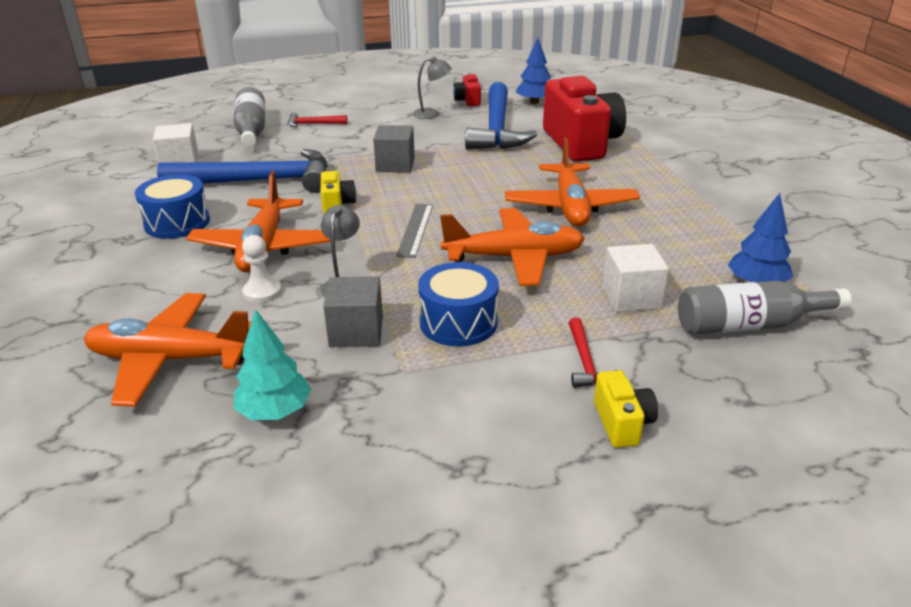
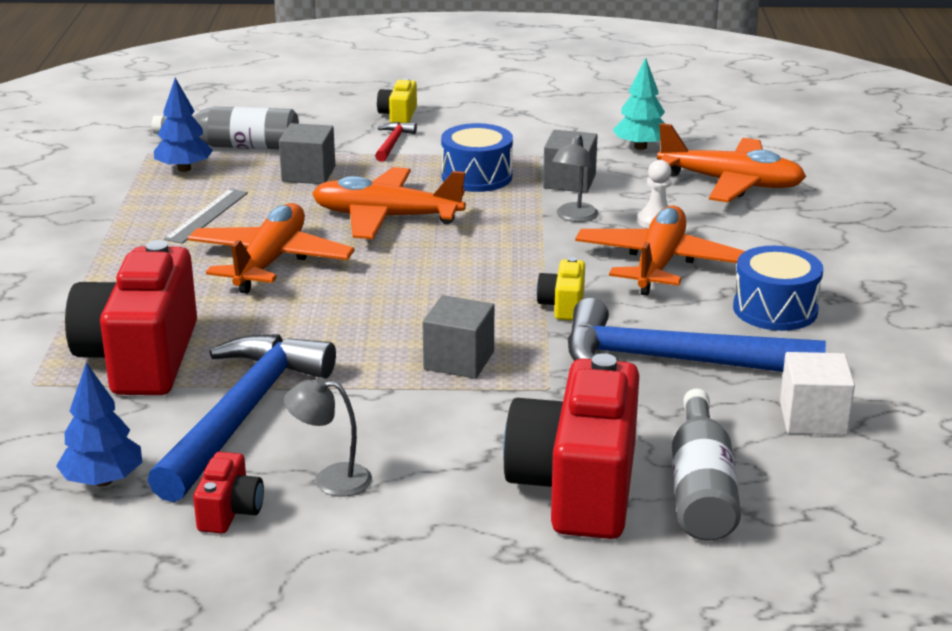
camera: 165 degrees left, 5 degrees down
(313, 124) = (577, 487): red hammer -> red camera
(415, 229) = (476, 260): grey ruler -> grey ruler (207, 216)
(631, 297) = (308, 174): white cube -> grey cube

